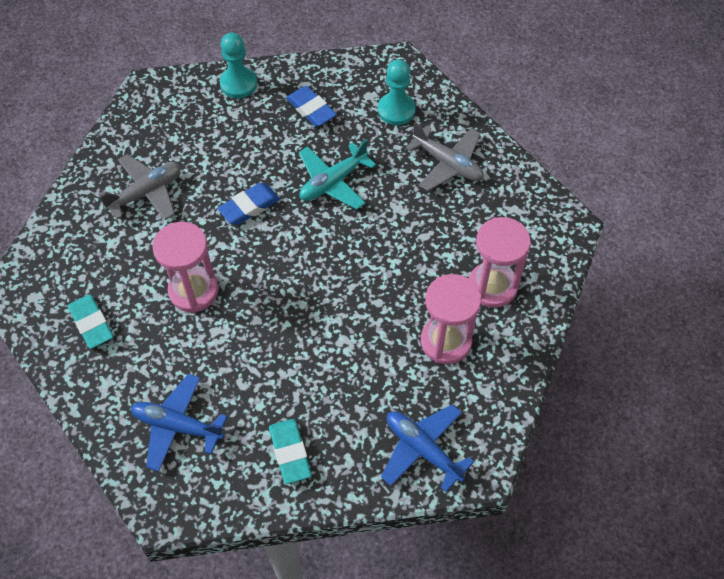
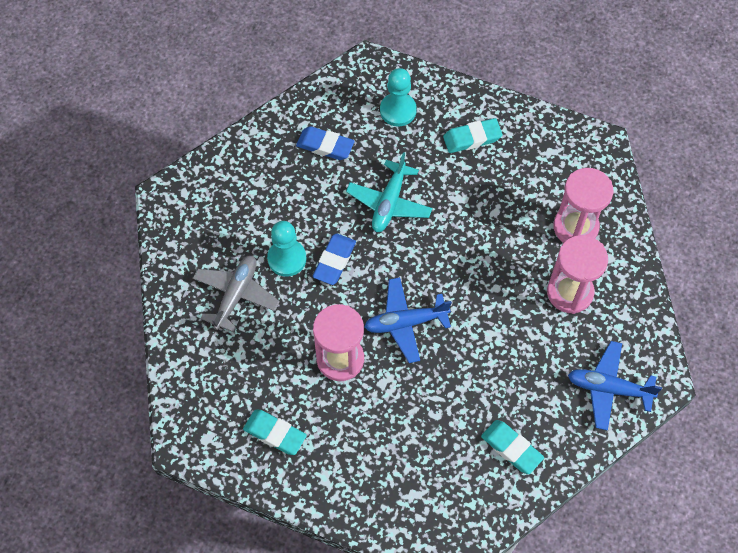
camera: 30 degrees left, 5 degrees up
(177, 426) = (408, 477): blue plane -> blue plane (405, 322)
(238, 84) = (244, 153): turquoise pawn -> turquoise pawn (287, 258)
(447, 163) = (472, 138): grey plane -> turquoise eraser

